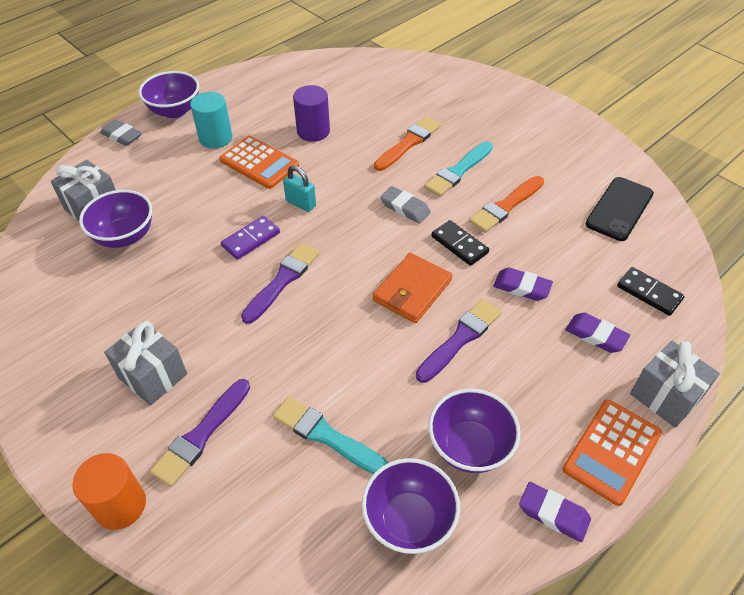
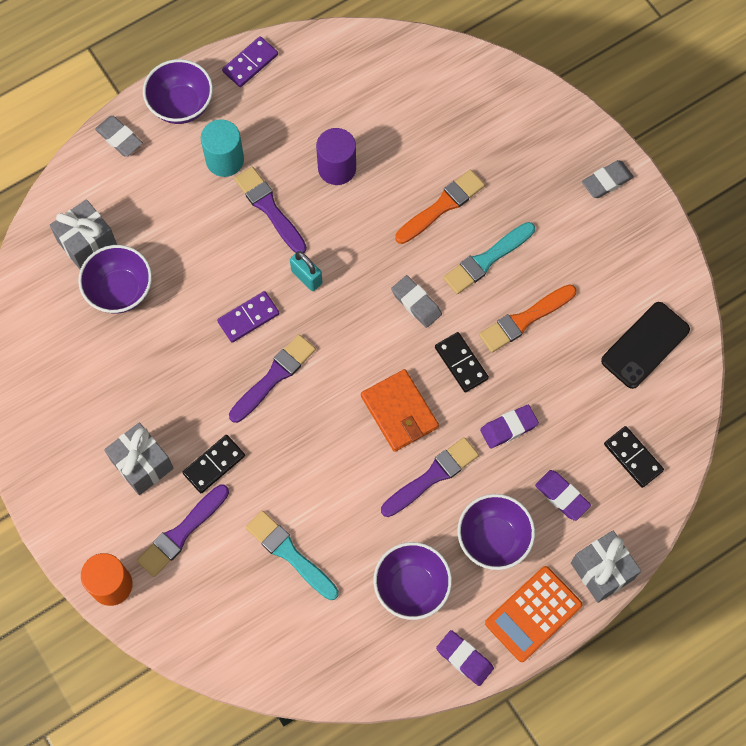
camera: 10 degrees right, 20 degrees up
(230, 81) = (250, 63): none -> purple domino
(231, 364) = (214, 465): none -> black domino
(259, 163) = (269, 208): orange calculator -> purple brush
(409, 520) = (344, 641): purple bowl -> purple bowl (493, 539)
(412, 290) = (399, 412): orange wallet -> orange wallet turned 75 degrees counterclockwise
(521, 287) = (508, 428): purple eraser -> purple eraser turned 60 degrees counterclockwise
(538, 112) = (606, 181): none -> grey eraser

